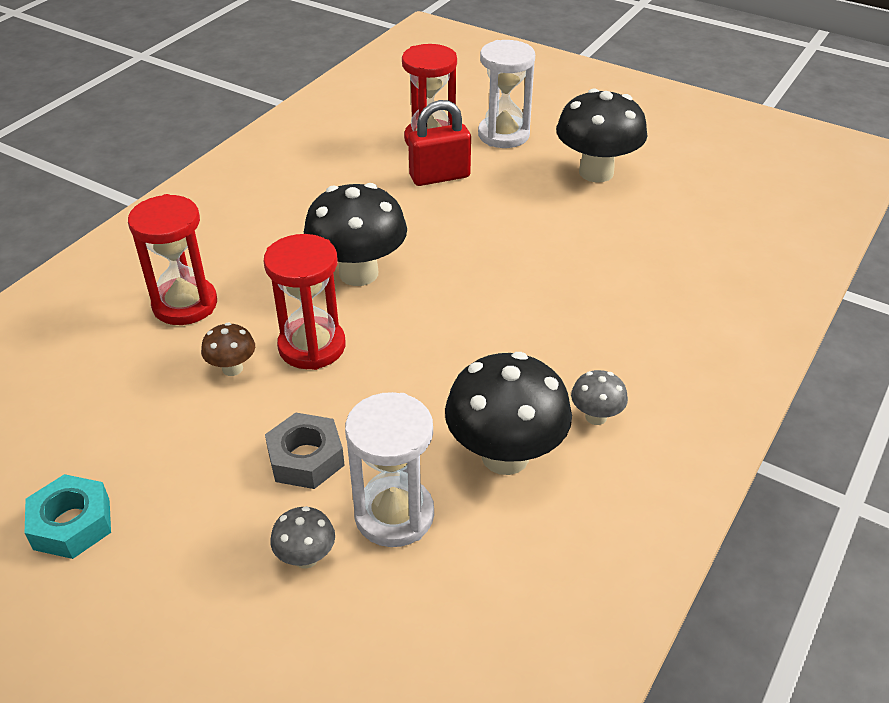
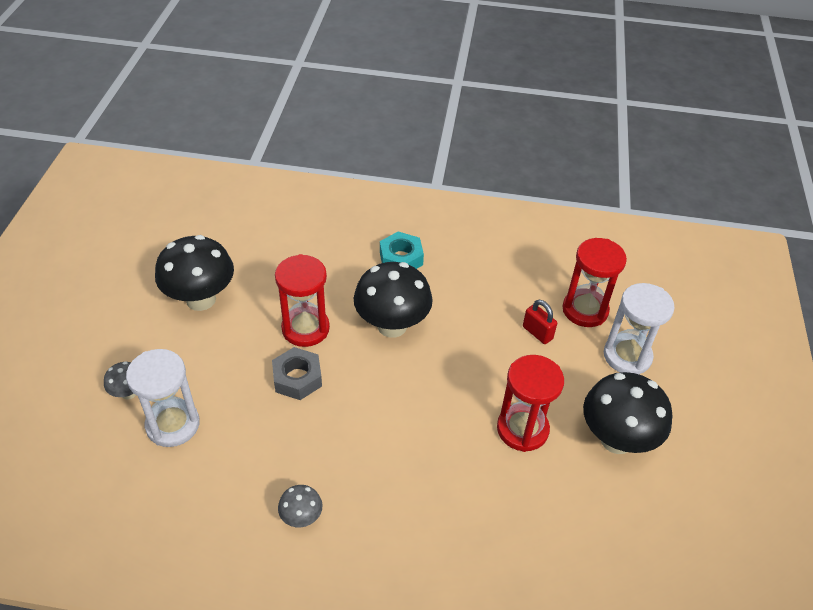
camera: 65 degrees right, 5 degrees up
(72, 524) = (126, 282): turquoise nut -> turquoise nut (401, 258)
(185, 304) = (317, 252): red hourglass -> red hourglass (522, 429)
(232, 368) = (269, 298): brown mushroom -> none
(306, 458) = (205, 363): grey nut -> grey nut (297, 378)
(439, 176) = (537, 333): red padlock -> red padlock, size x0.63
(505, 456) = (242, 470): black mushroom -> black mushroom (201, 299)

